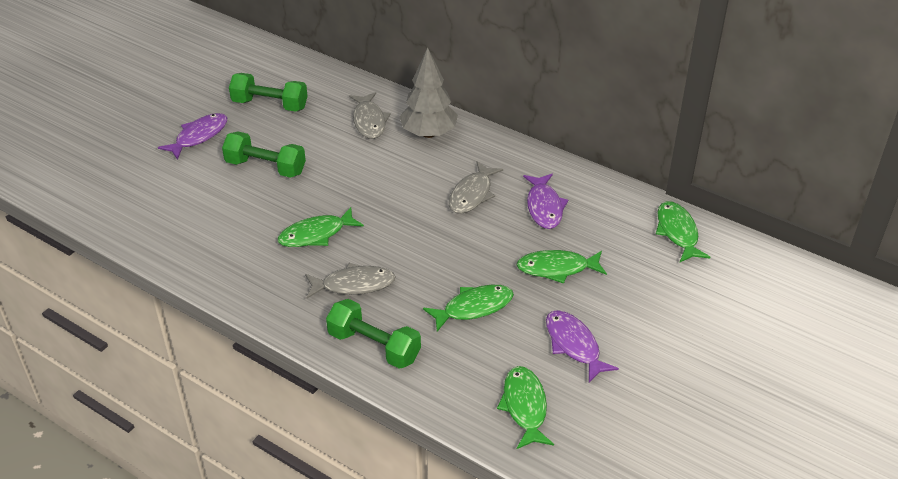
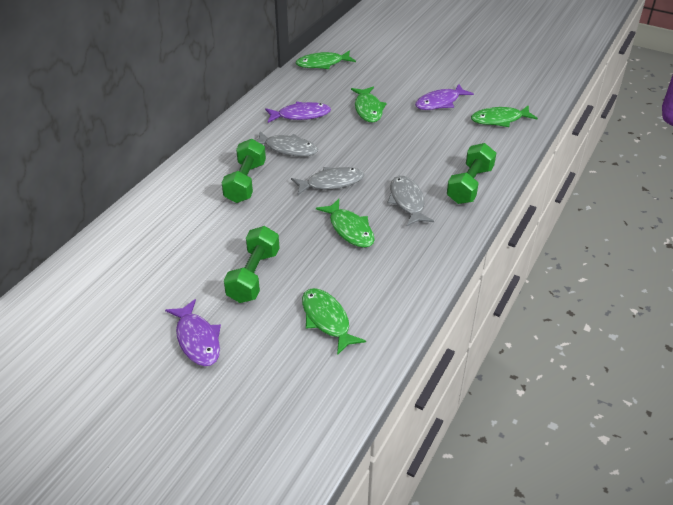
camera: 95 degrees left, 0 degrees up
(199, 136) = (197, 339): purple fish -> purple fish turned 150 degrees counterclockwise
(270, 105) = (141, 289): green dumbbell -> green dumbbell (245, 182)
(369, 121) = (180, 214): grey fish -> grey fish (331, 183)
(428, 133) = (202, 176): grey tree -> none
(473, 308) = (417, 143): green fish -> green fish (327, 320)

